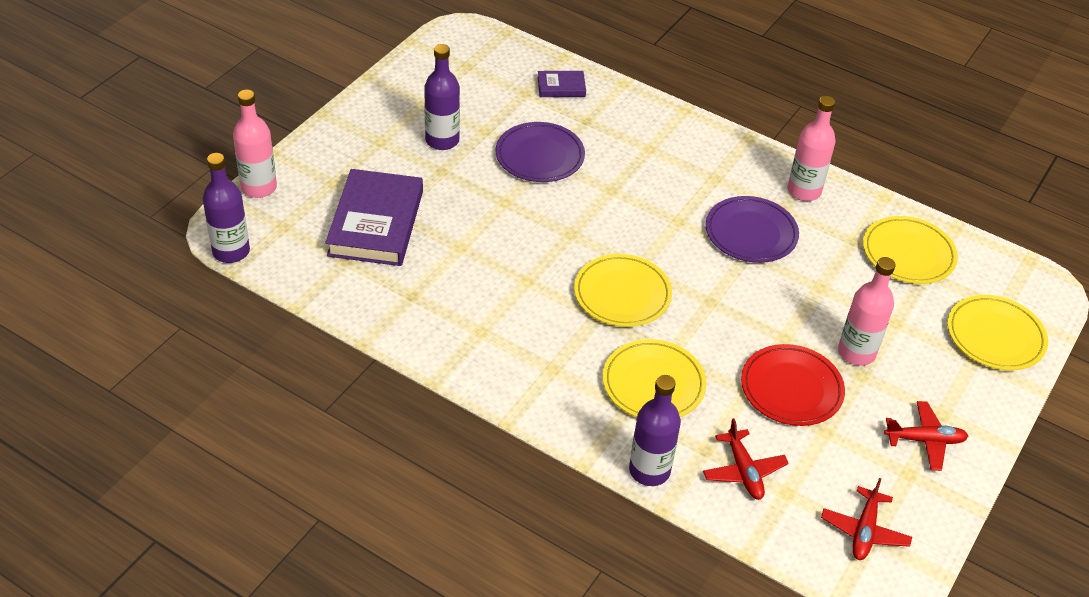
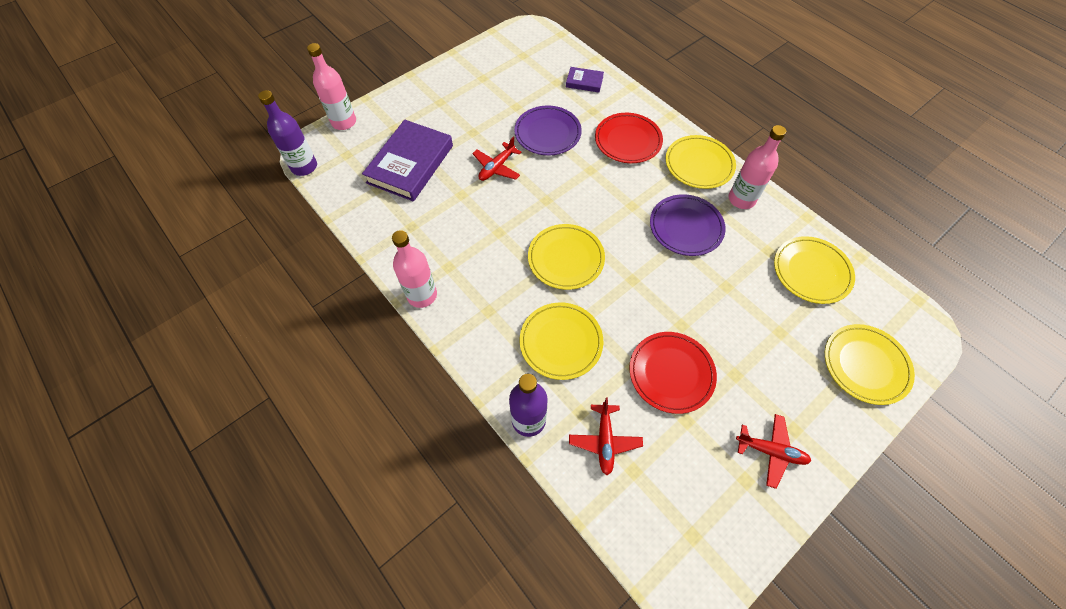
camera: 20 degrees right, 15 degrees up
(442, 140) = (483, 109): purple bottle -> none
(644, 148) = (628, 141): none -> red plate
(740, 161) = (699, 164): none -> yellow plate
(856, 352) = (737, 353): pink bottle -> pink bottle (422, 295)
(864, 531) = (688, 527): red plane -> red plane (497, 167)

